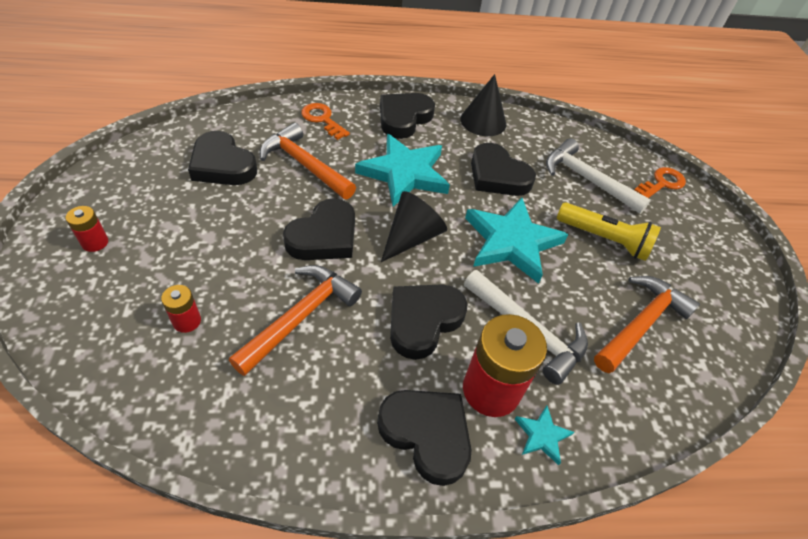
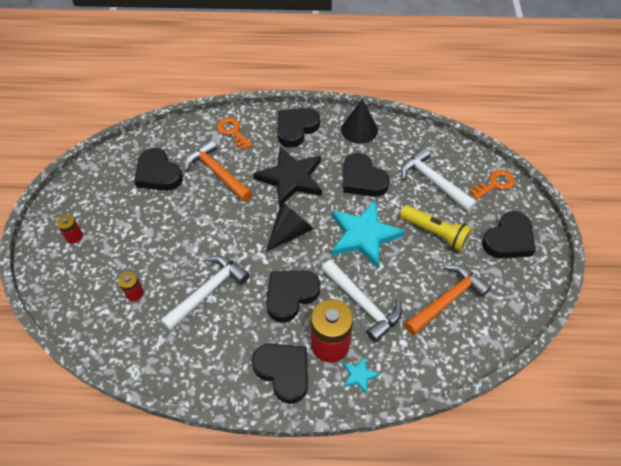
camera: 10 degrees right, 5 degrees up
(300, 317) = (208, 291): orange hammer -> white hammer
(324, 236) = (228, 231): black heart -> black heart (508, 239)
(404, 173) = (291, 178): turquoise star -> black star

